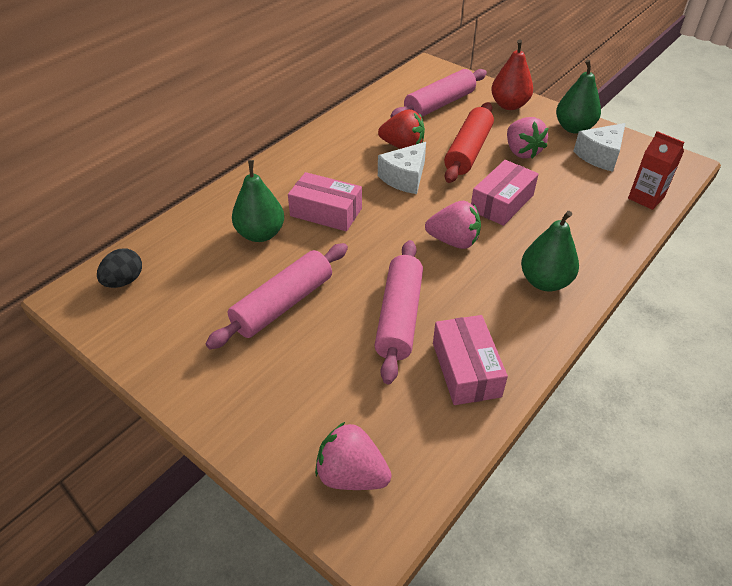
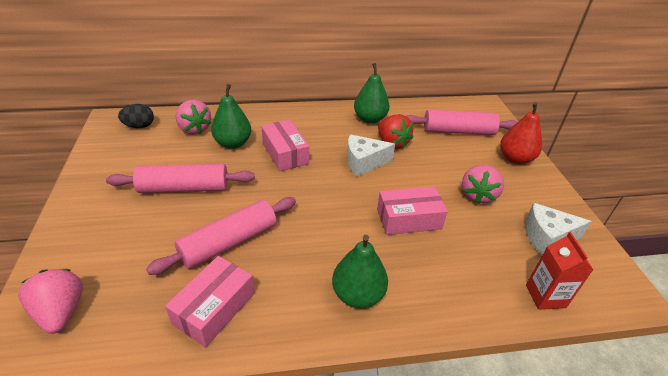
camera: 40 degrees right, 5 degrees down
(453, 241) = (335, 221): pink strawberry -> pink strawberry (194, 129)
(468, 151) = (434, 171): red rolling pin -> none
(574, 128) = (551, 203): green pear -> green pear (370, 119)

